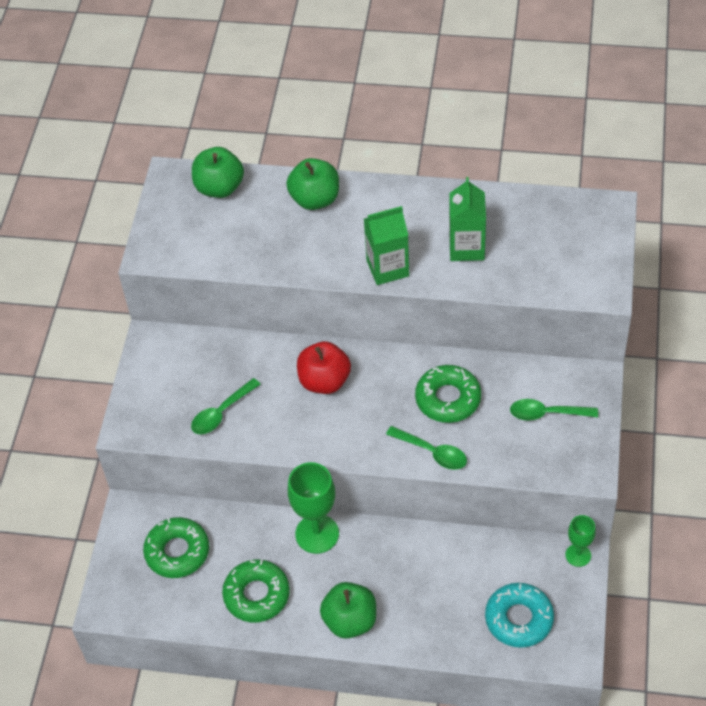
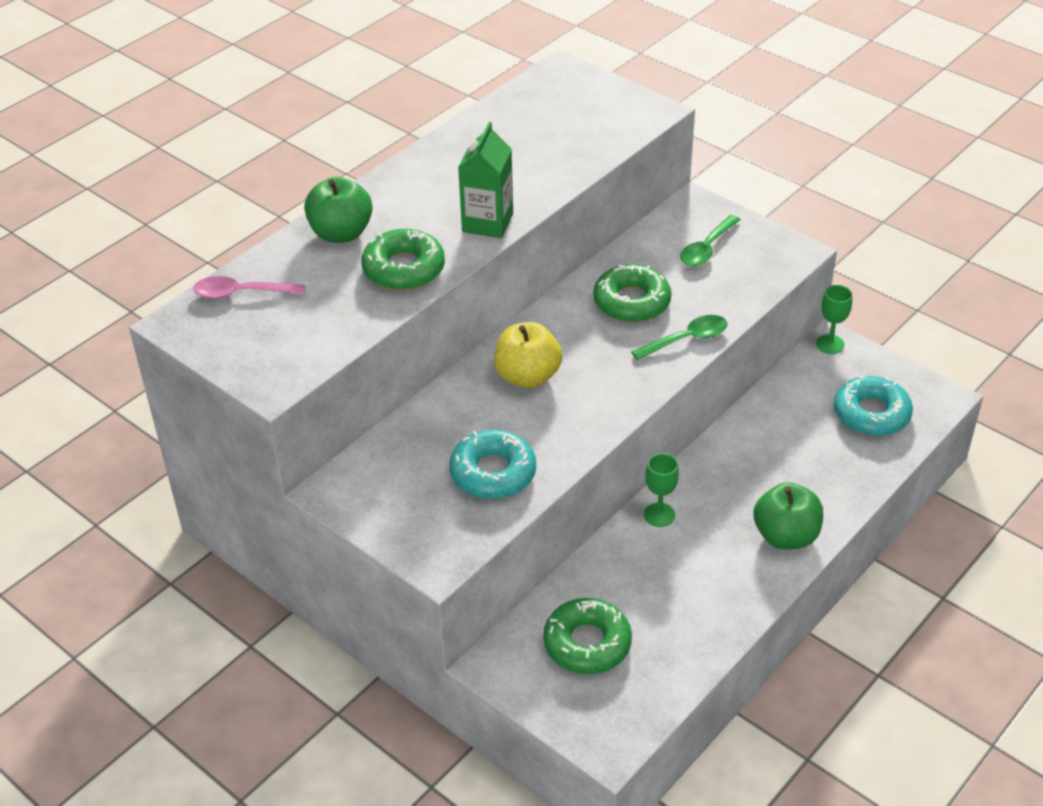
camera: 60 degrees left, 10 degrees down
(219, 188) = (242, 293): green apple -> pink spoon
(221, 413) = (493, 473): green spoon -> turquoise donut
(257, 595) = (697, 598): green donut -> green donut (404, 269)
(317, 534) = (659, 515): green goblet -> green goblet, size x0.57
(324, 381) = (527, 376): red apple -> yellow apple
(466, 247) = (516, 165): green carton -> none

